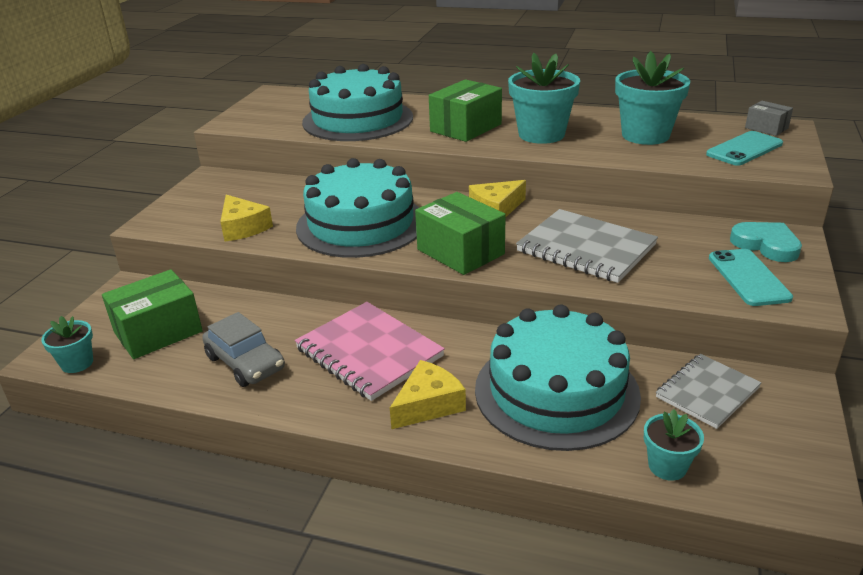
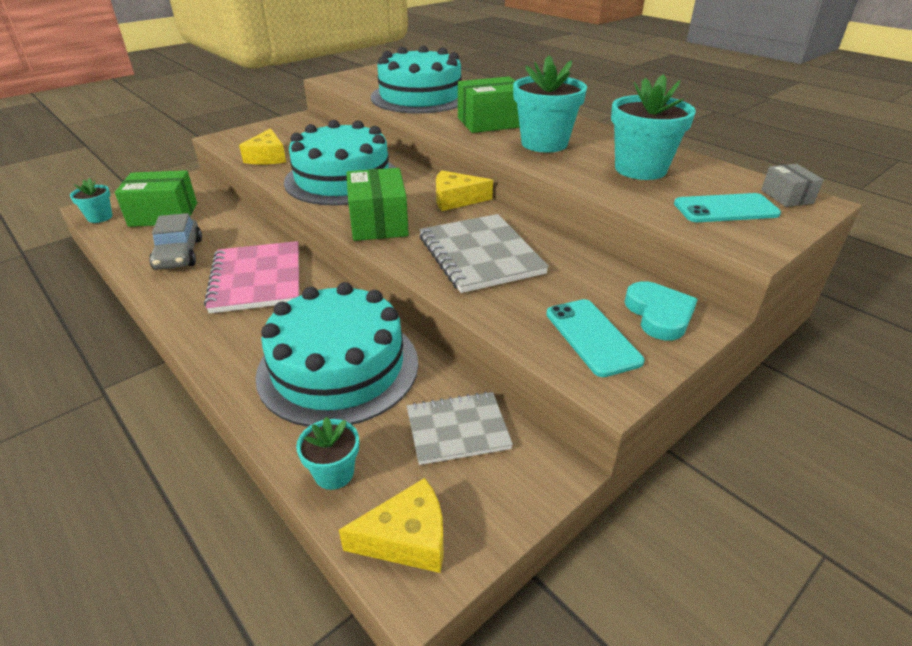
camera: 30 degrees right, 5 degrees up
(428, 404) = (240, 334): yellow cheese -> yellow cheese (407, 538)
(748, 277) = (592, 337): turquoise phone -> turquoise phone turned 45 degrees counterclockwise

